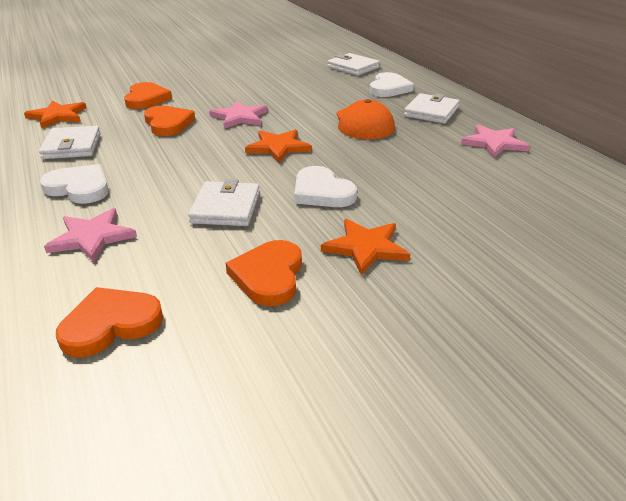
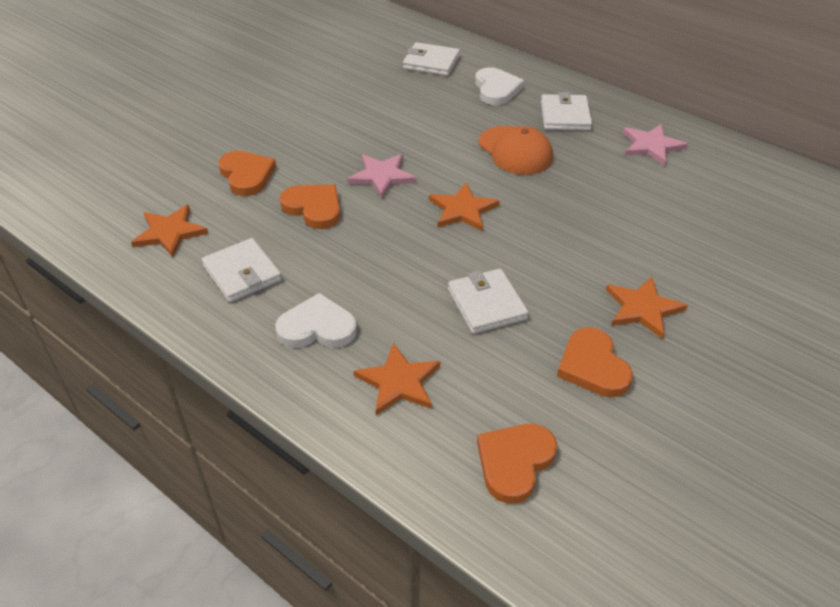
camera: 25 degrees left, 10 degrees up
(92, 237) = (399, 382): pink star -> orange star
(322, 192) = (554, 256): white heart -> none

